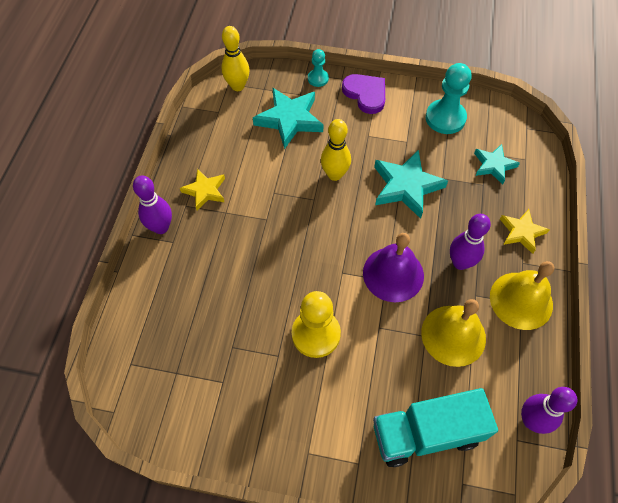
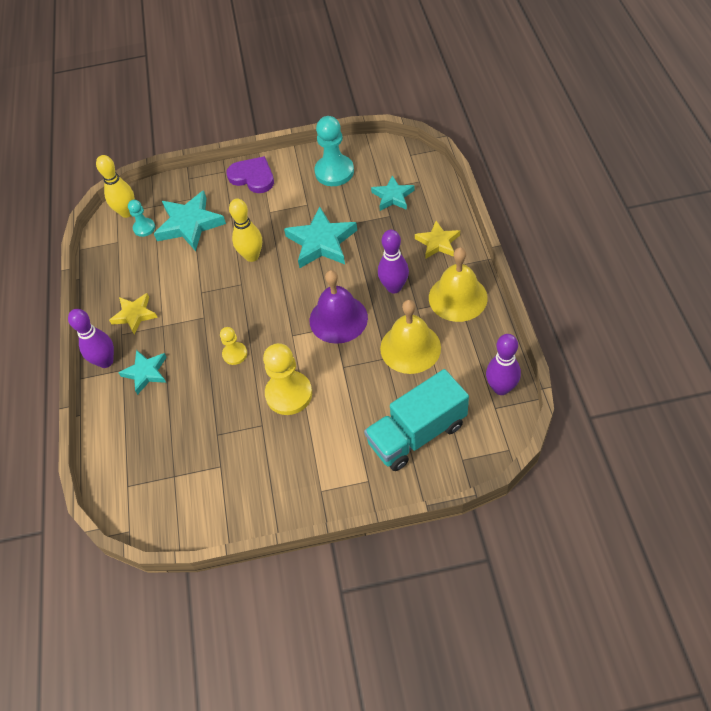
camera: 15 degrees left, 5 degrees down
(192, 254) = (146, 372): none -> turquoise star
(280, 270) = (235, 354): none -> yellow pawn
(318, 78) = (202, 179): turquoise pawn -> turquoise pawn (144, 228)

